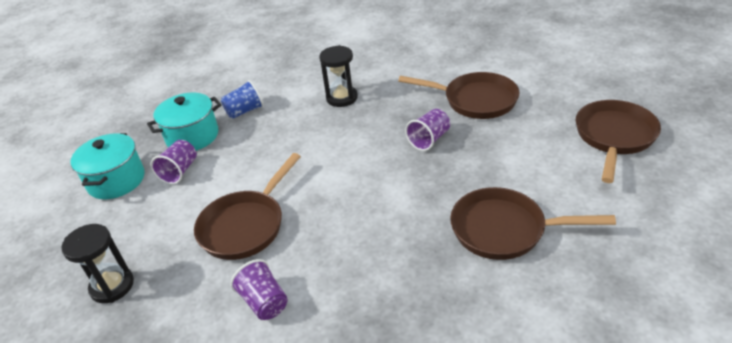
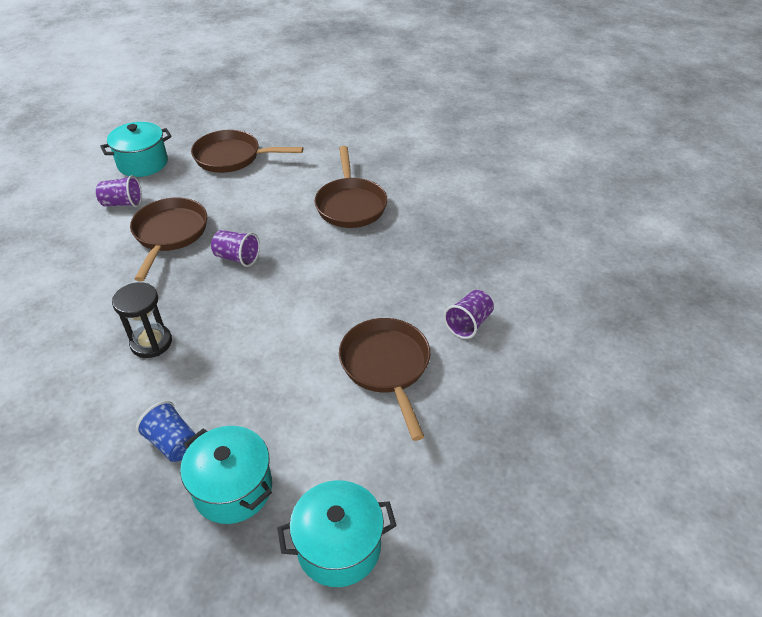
camera: 110 degrees left, 5 degrees up
(112, 286) = (499, 452): black hourglass -> none
(179, 171) = (310, 470): purple cup -> purple cup (123, 203)
(245, 226) = (386, 367): brown pan -> brown pan turned 120 degrees counterclockwise
(599, 79) = (143, 163): none -> turquoise pot

